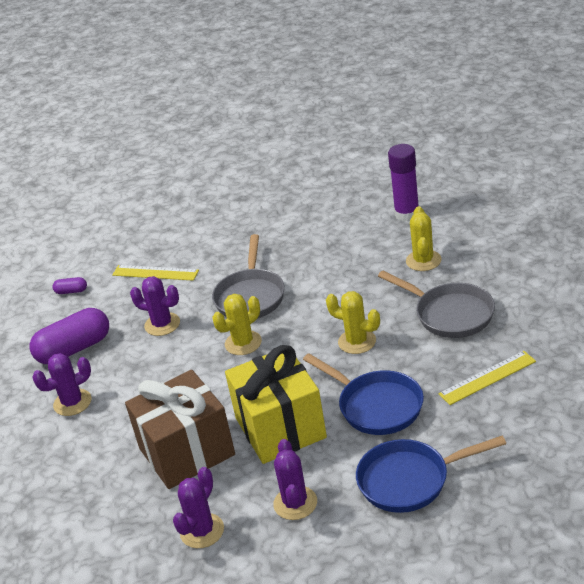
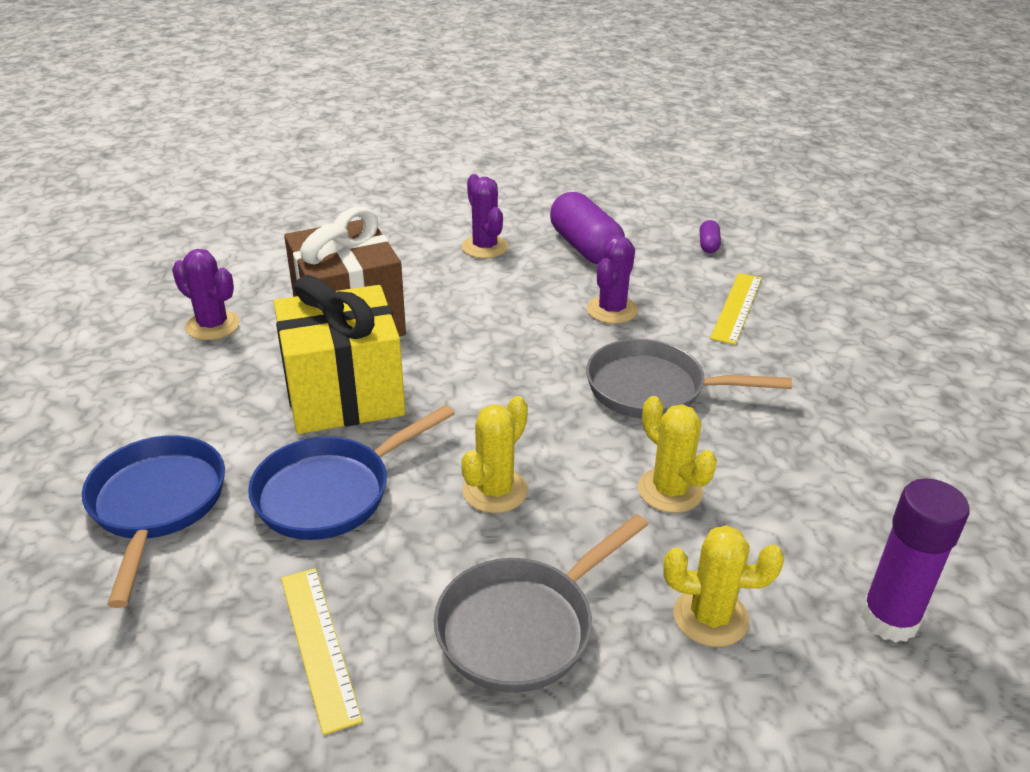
camera: 90 degrees right, 0 degrees up
(243, 343) = (541, 375): yellow cactus -> yellow cactus (670, 490)
(295, 503) = (199, 396): purple cactus -> none

